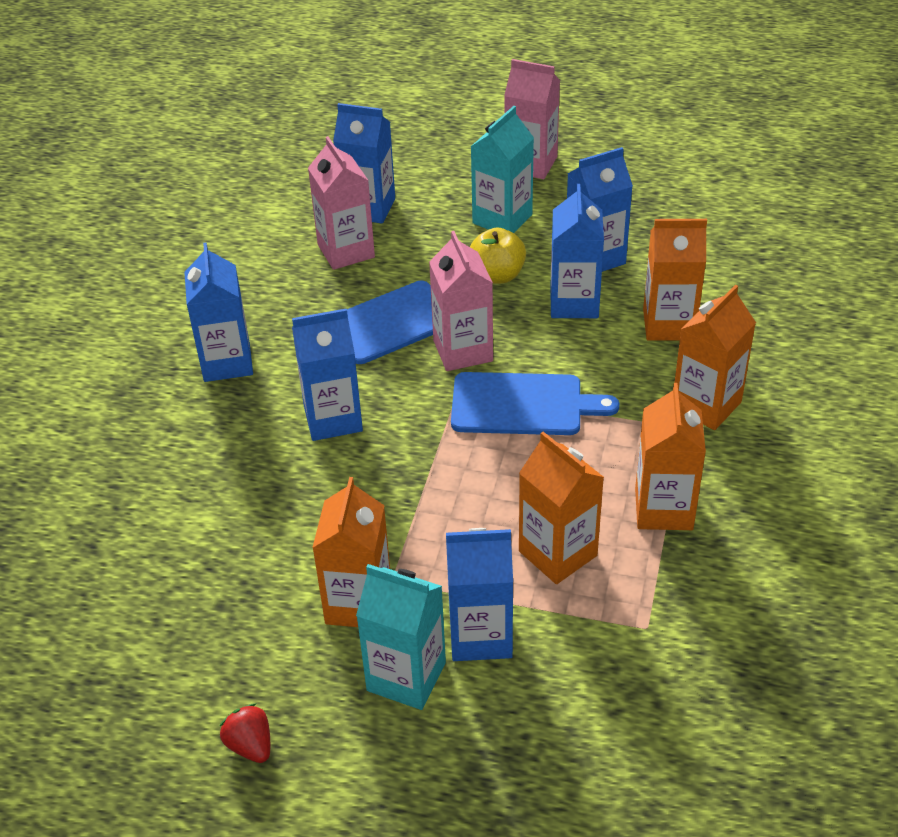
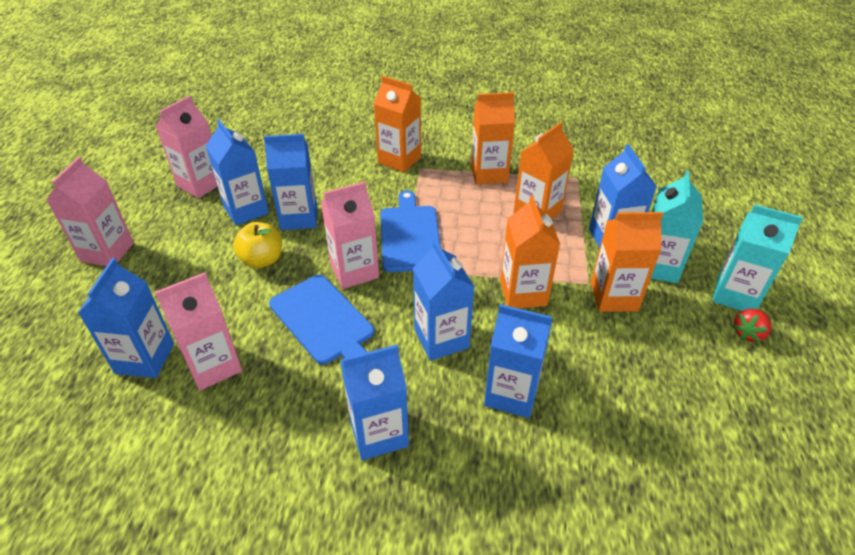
camera: 100 degrees left, 0 degrees up
(238, 468) = (511, 393): none -> blue carton
(502, 219) = (185, 263): turquoise carton -> turquoise carton (735, 295)
(653, 216) = (200, 184): none -> pink carton
(668, 324) = (323, 175): orange carton -> orange carton (523, 293)

